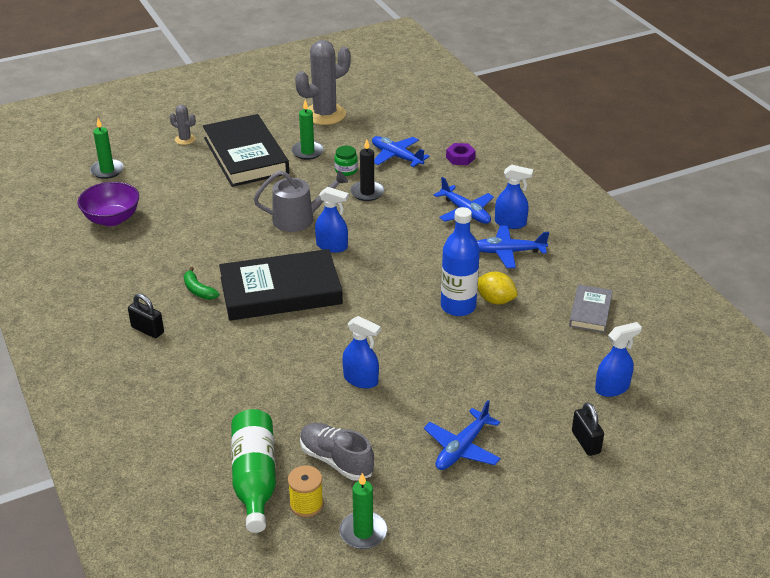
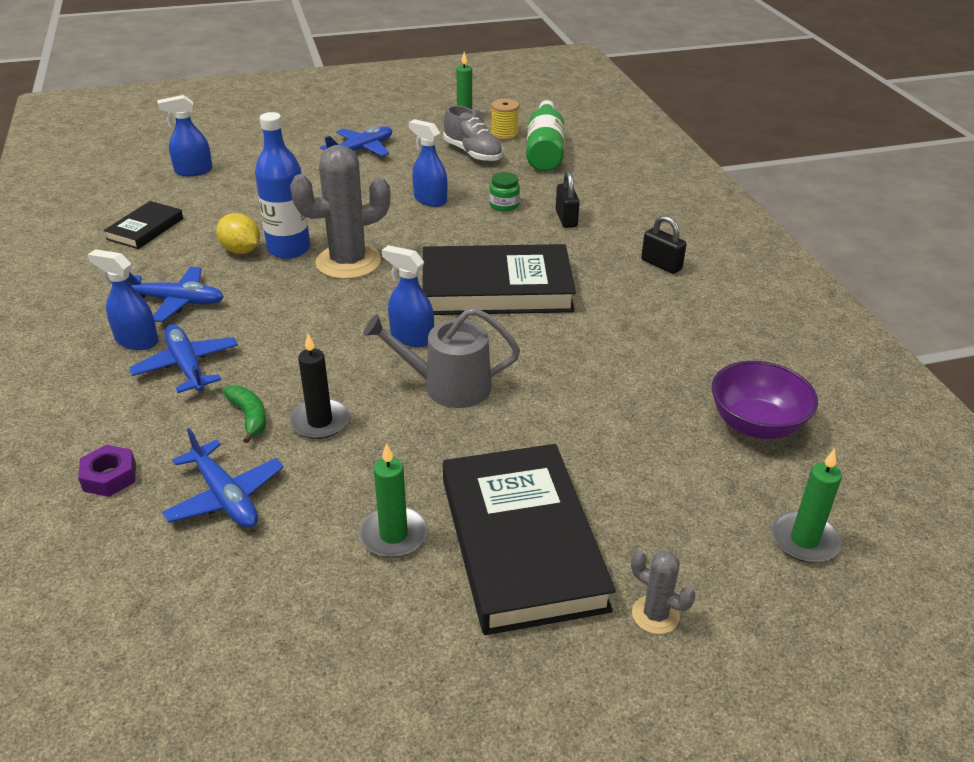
camera: 170 degrees left, 0 degrees up
(198, 290) = (603, 300): green banana -> green banana (249, 416)
(324, 114) = (316, 659): grey cactus -> grey cactus (348, 262)
(346, 170) = (336, 475): green jar -> green jar (504, 205)
(586, 442) = (254, 143): black padlock -> black padlock (566, 219)
(590, 311) = (145, 229): grey book -> black book

